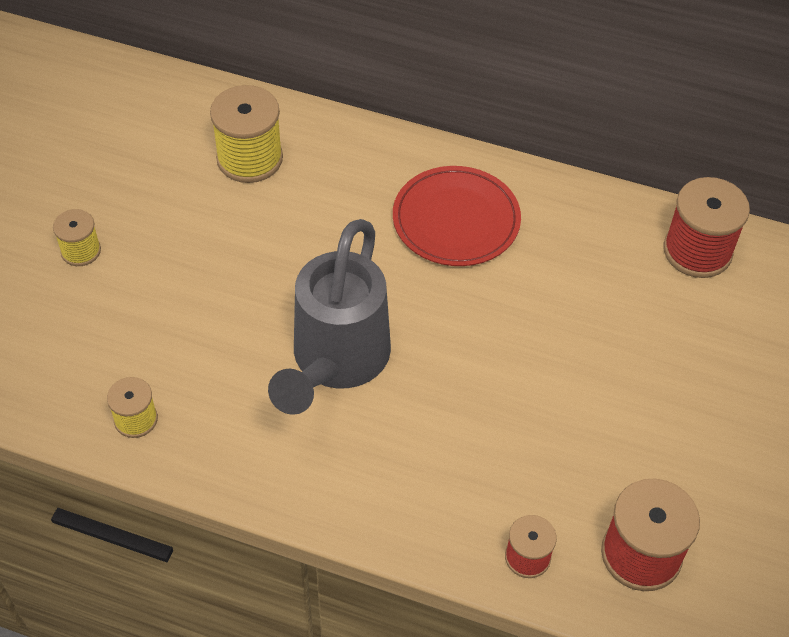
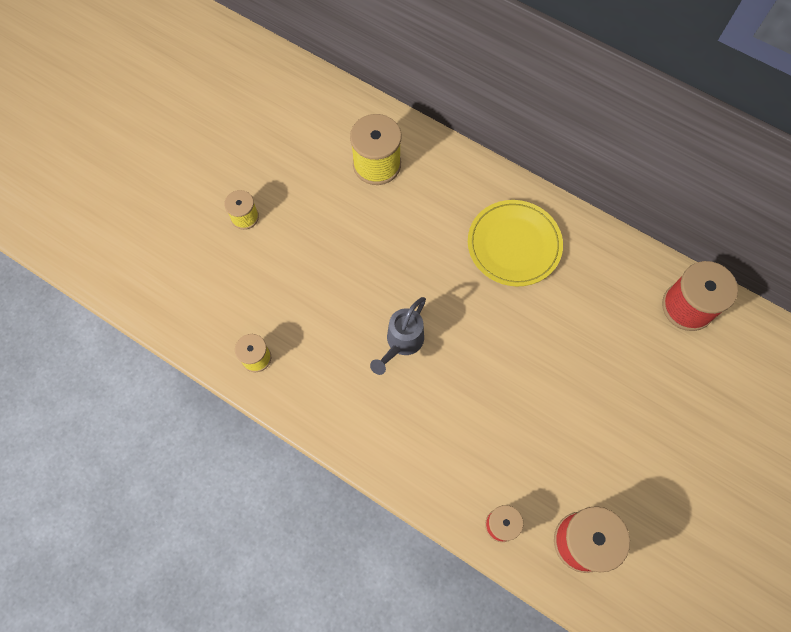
camera: 15 degrees right, 15 degrees up
(335, 363) = (401, 343): grey watering can -> grey watering can, size x0.53
(456, 220) = (514, 245): red plate -> yellow plate

